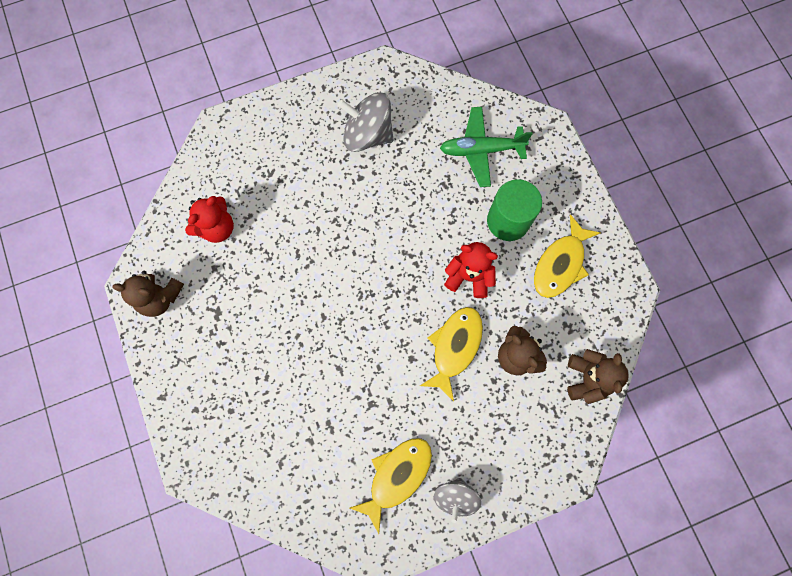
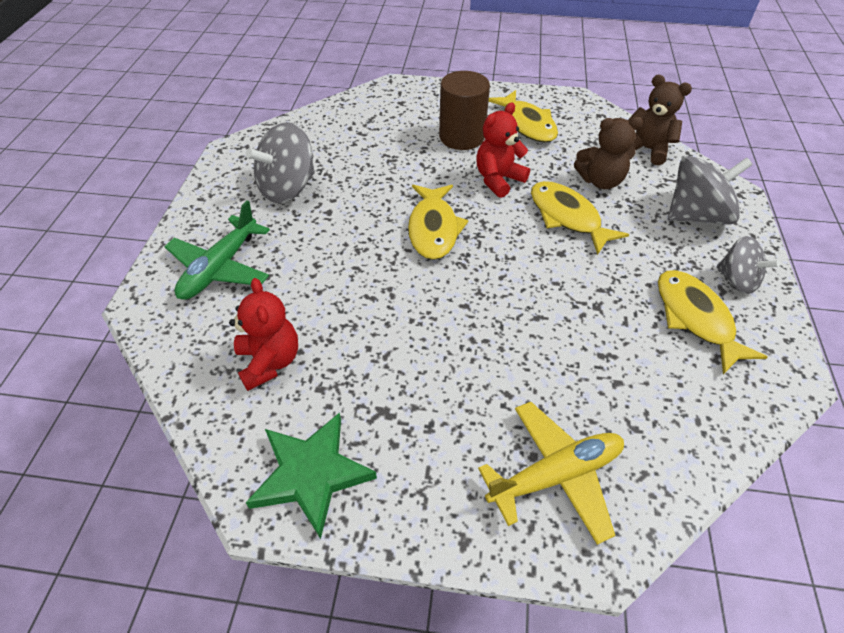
camera: 60 degrees left, 25 degrees down
(160, 298) = (311, 474): brown teddy bear -> green star
(224, 428) = (555, 475): none -> yellow plane
(384, 258) = (433, 229): none -> yellow fish
(481, 150) = (378, 126): green plane -> green plane (220, 268)
(508, 221) = (461, 137): green cylinder -> brown cylinder
(517, 446) = (696, 215): none -> grey spinning top

